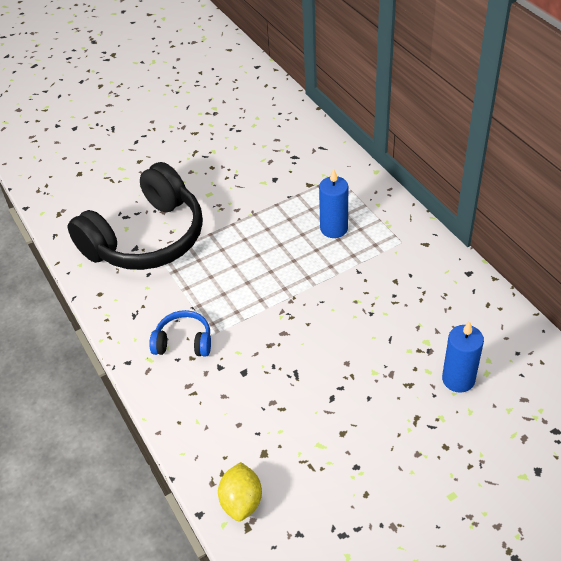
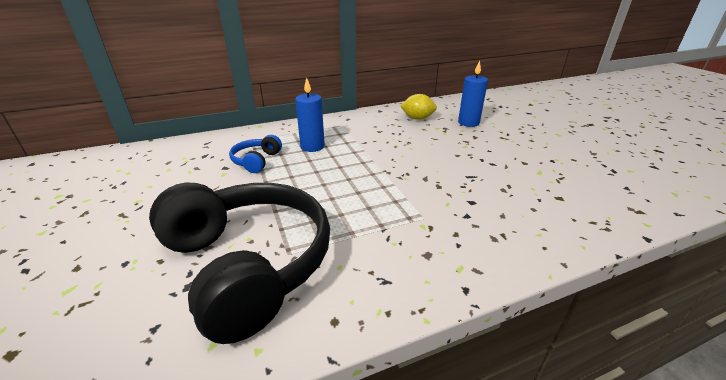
camera: 85 degrees left, 15 degrees down
(183, 342) = (434, 238): blue headphones -> blue headphones (256, 161)
(241, 501) = (616, 212): yellow lemon -> yellow lemon (417, 118)

